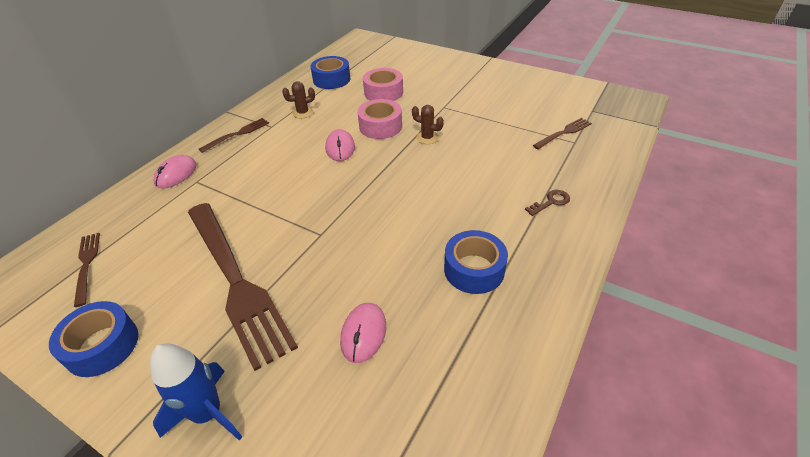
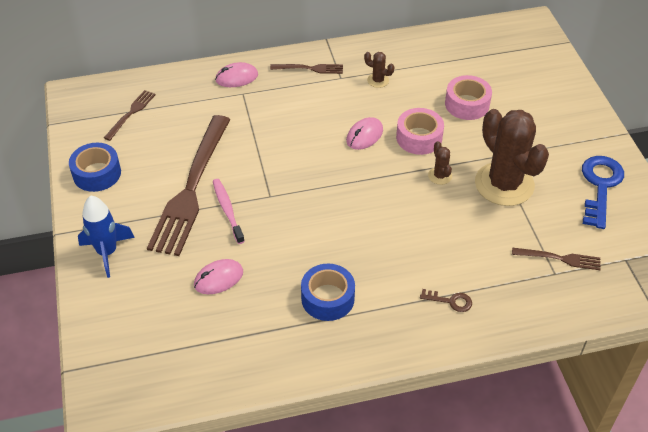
camera: 45 degrees right, 5 degrees up
(296, 272) = (227, 210): none -> pink toothbrush
(331, 79) = (442, 59): blue tape -> none
(472, 117) = (504, 184): none -> brown cactus
(521, 86) = (600, 186): none -> blue key

